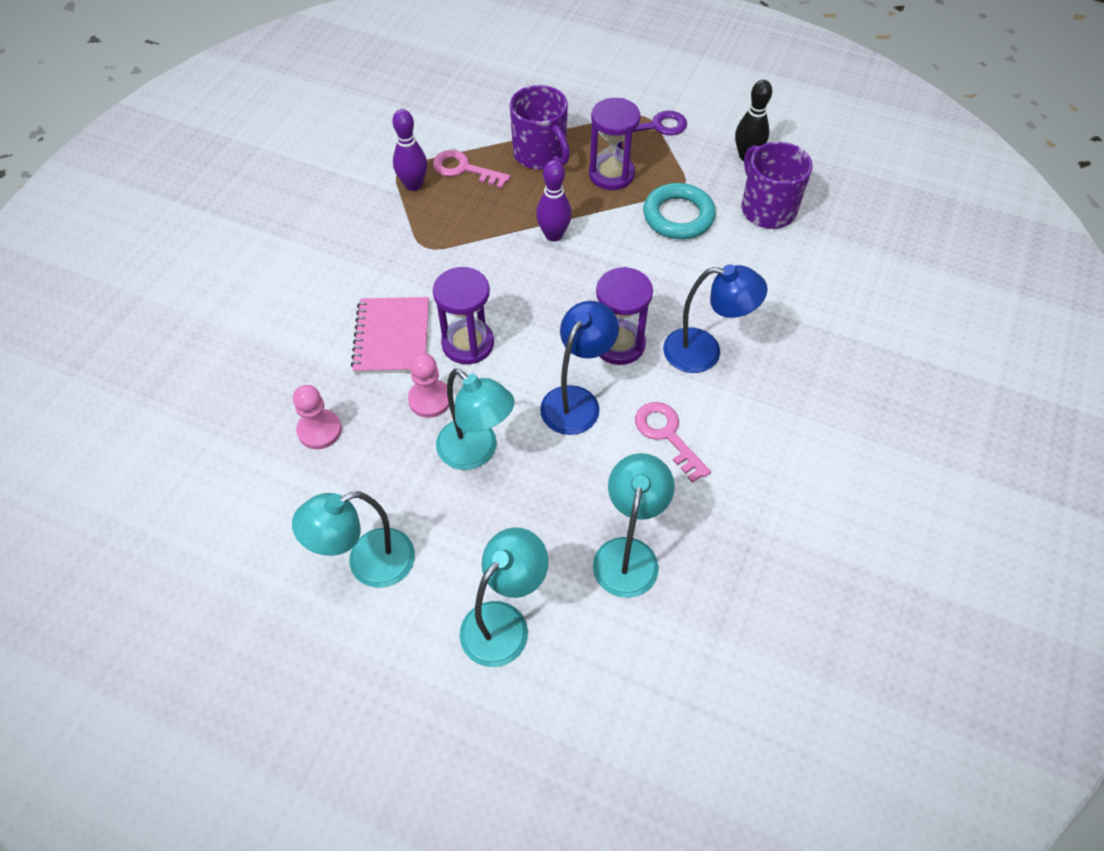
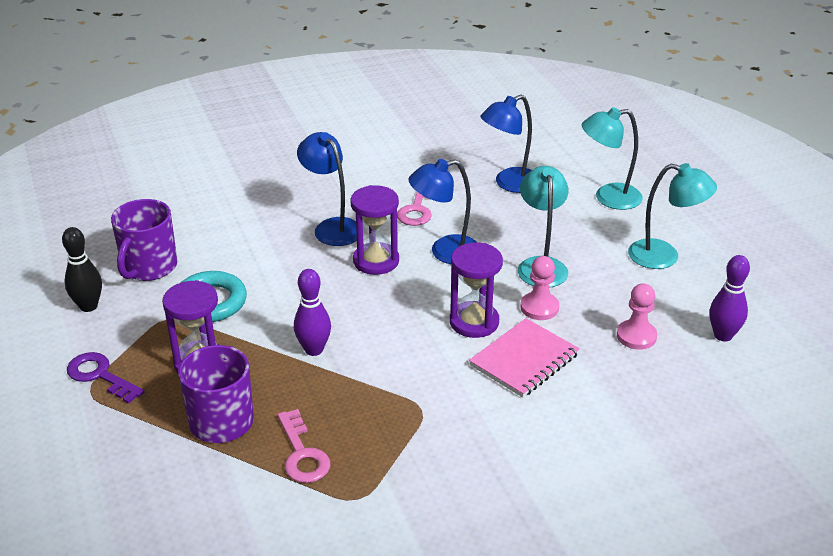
camera: 135 degrees left, 20 degrees down
(413, 185) = (364, 472): purple bowling pin -> purple bowling pin (723, 335)
(628, 554) = (509, 184): turquoise lamp -> blue lamp

